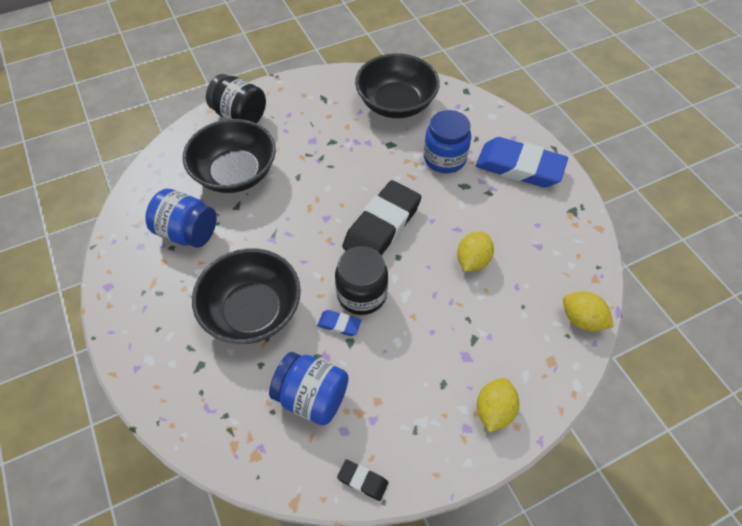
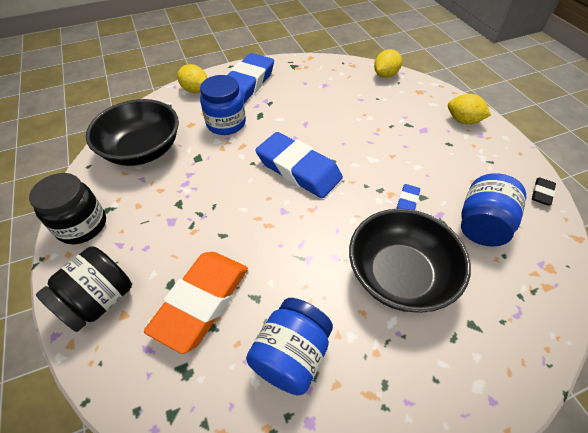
camera: 85 degrees left, 5 degrees down
(235, 173) = (202, 302): black bowl -> orange eraser
(362, 294) = (373, 187): black jar -> black jar (82, 225)
(382, 226) = (298, 169): black eraser -> blue eraser
(472, 260) = (337, 118): yellow lemon -> yellow lemon (195, 90)

